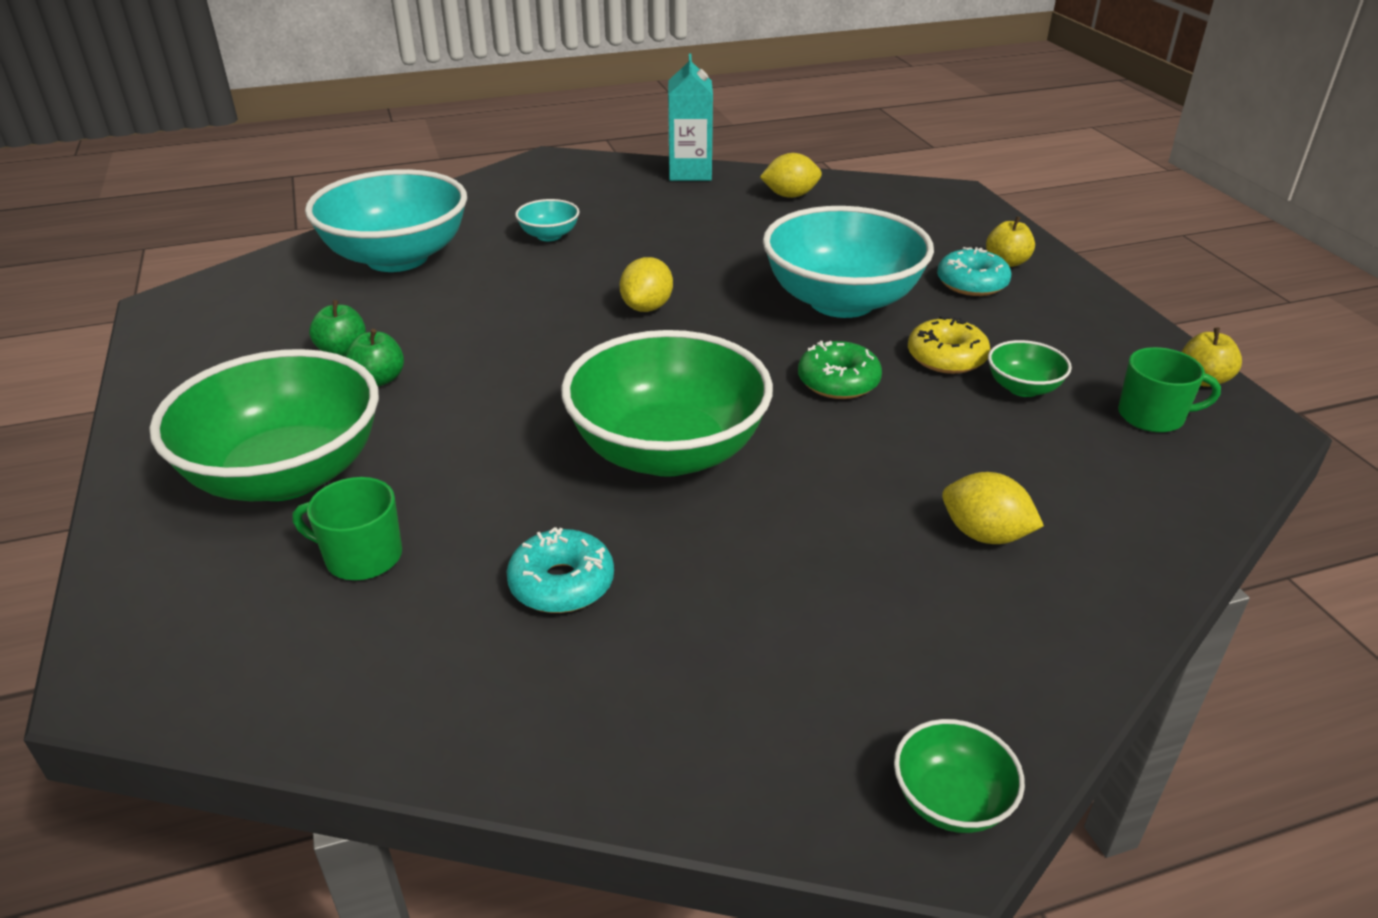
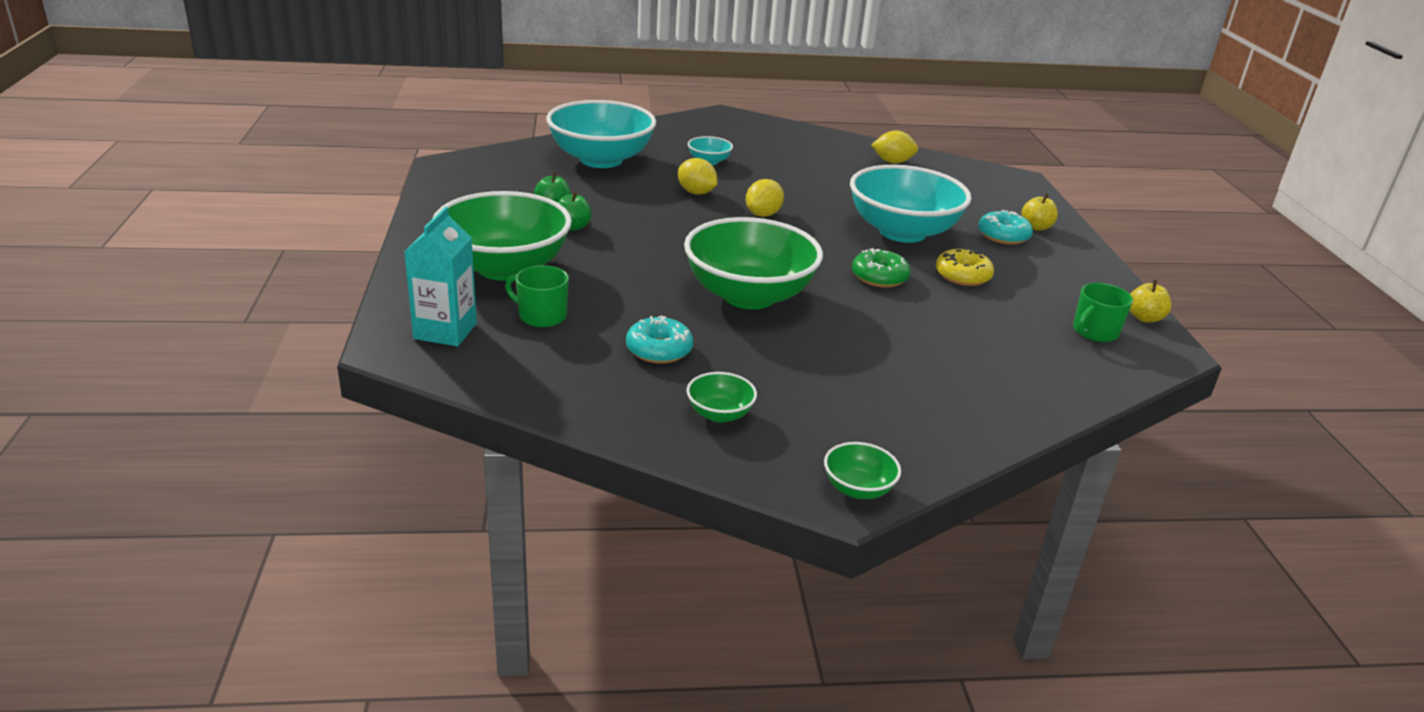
camera: 10 degrees right, 5 degrees down
(690, 172) = (824, 137): turquoise carton -> turquoise carton (445, 331)
(984, 535) = (941, 373): yellow lemon -> yellow lemon (696, 193)
(1023, 388) = (1009, 301): green bowl -> green bowl (719, 414)
(1152, 416) = (1094, 332): green mug -> green mug turned 120 degrees clockwise

